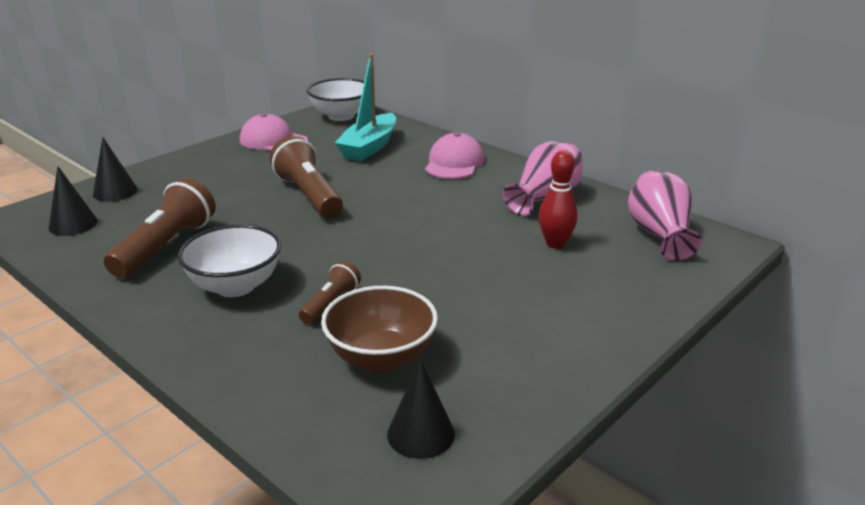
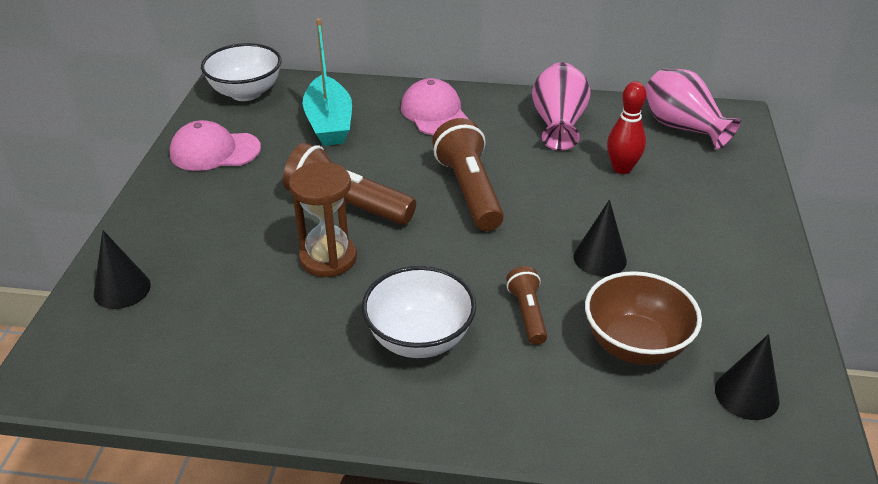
camera: 35 degrees left, 10 degrees up
(73, 224) = (134, 352): black cone -> black cone (600, 258)
(166, 246) = (284, 329): brown flashlight -> brown flashlight (469, 191)
(250, 220) = (328, 258): none -> brown hourglass

